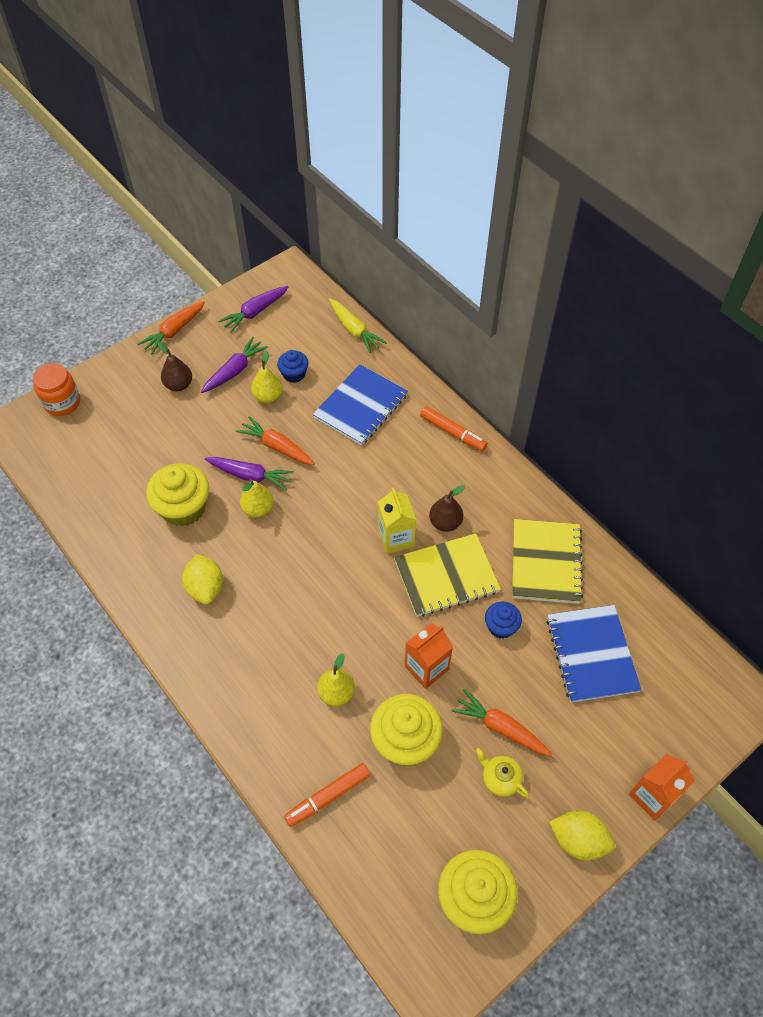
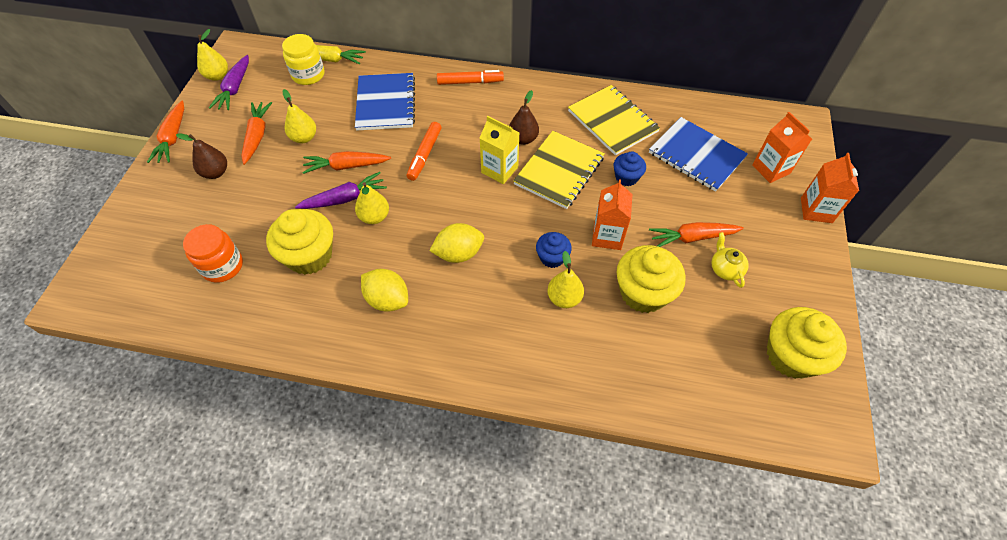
camera: 40 degrees left, 0 degrees up
(62, 402) = (111, 248): orange jar -> orange jar (222, 266)
(234, 371) = (257, 136): purple carrot -> orange carrot
(252, 291) = (217, 76): none -> yellow pear
(294, 374) = (310, 111): blue cupcake -> blue cupcake (552, 257)
(322, 335) = (308, 75): none -> yellow jar
(328, 797) = (632, 372): orange marker -> orange marker (425, 155)
(500, 778) = (725, 269): yellow teapot -> yellow teapot turned 75 degrees clockwise
(578, 840) = (807, 268): yellow lemon -> yellow lemon (458, 253)
(652, 722) = (771, 169): none -> orange carton

